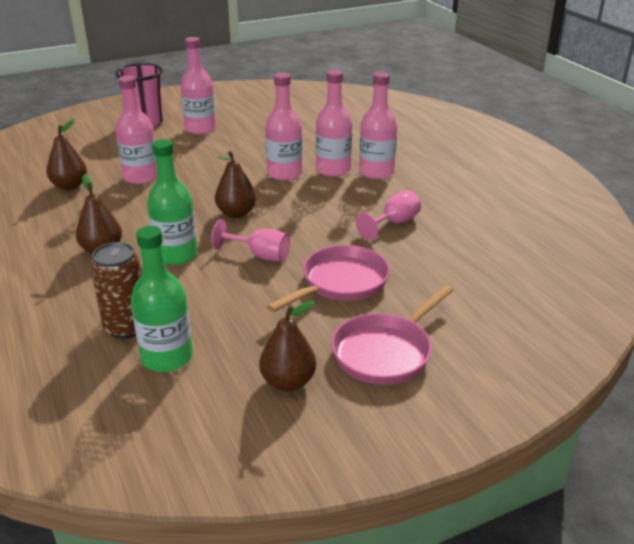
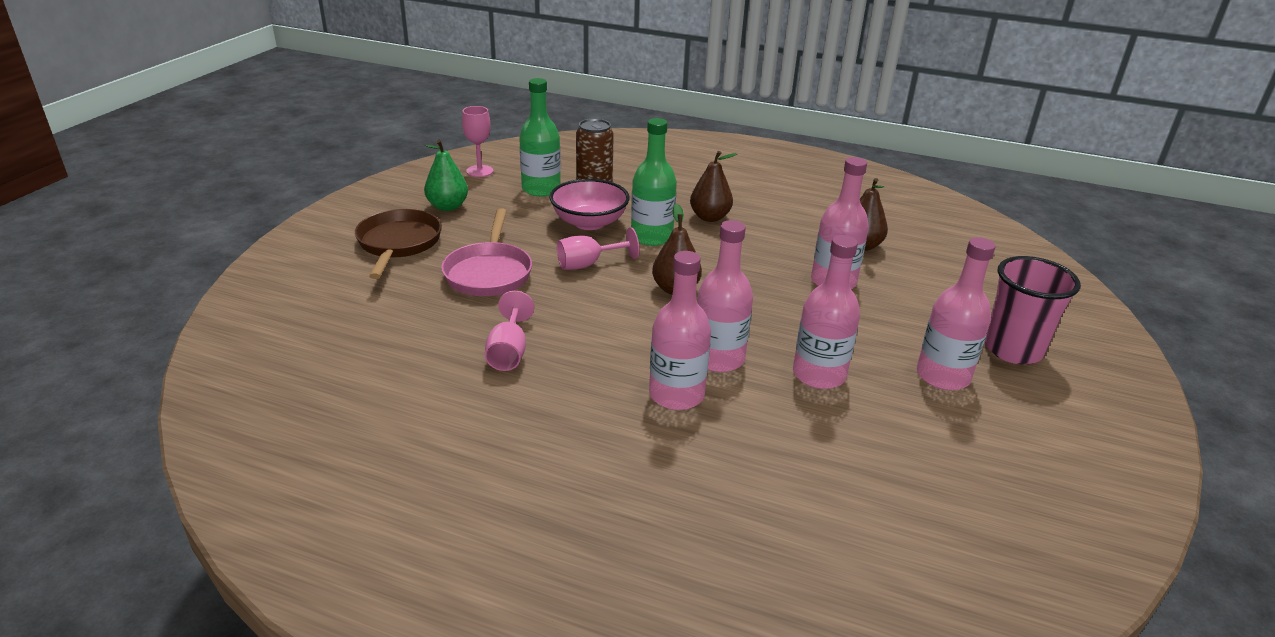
camera: 135 degrees right, 0 degrees up
(181, 430) = (479, 171): none -> pink goblet
(195, 292) = (589, 222): none -> pink bowl
(288, 382) = (447, 206): brown pear -> green pear
(376, 172) = (621, 420): pink bottle -> pink bottle (819, 375)
(385, 352) = (398, 244): pink pan -> brown pan

